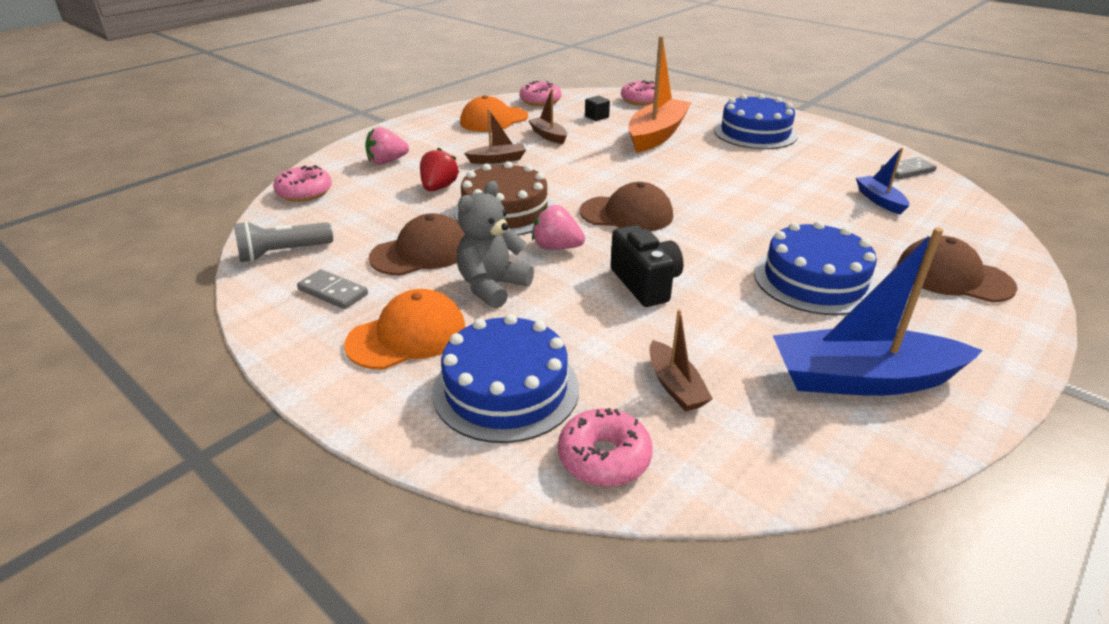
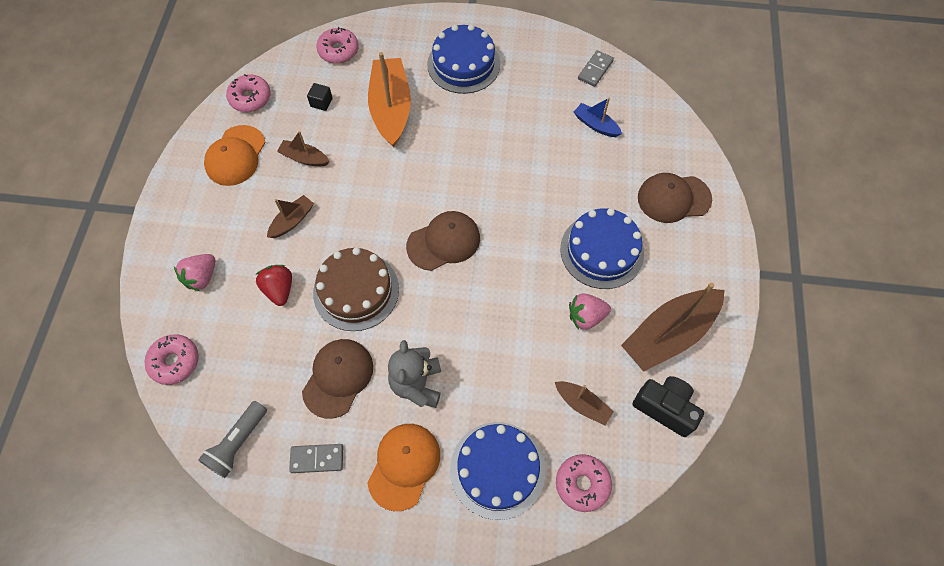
camera: 35 degrees left, 30 degrees up
(556, 247) = (425, 313): pink strawberry -> pink strawberry (586, 316)
(645, 284) = (508, 318): black camera -> black camera (665, 408)
(862, 379) = (668, 334): blue boat -> brown boat

